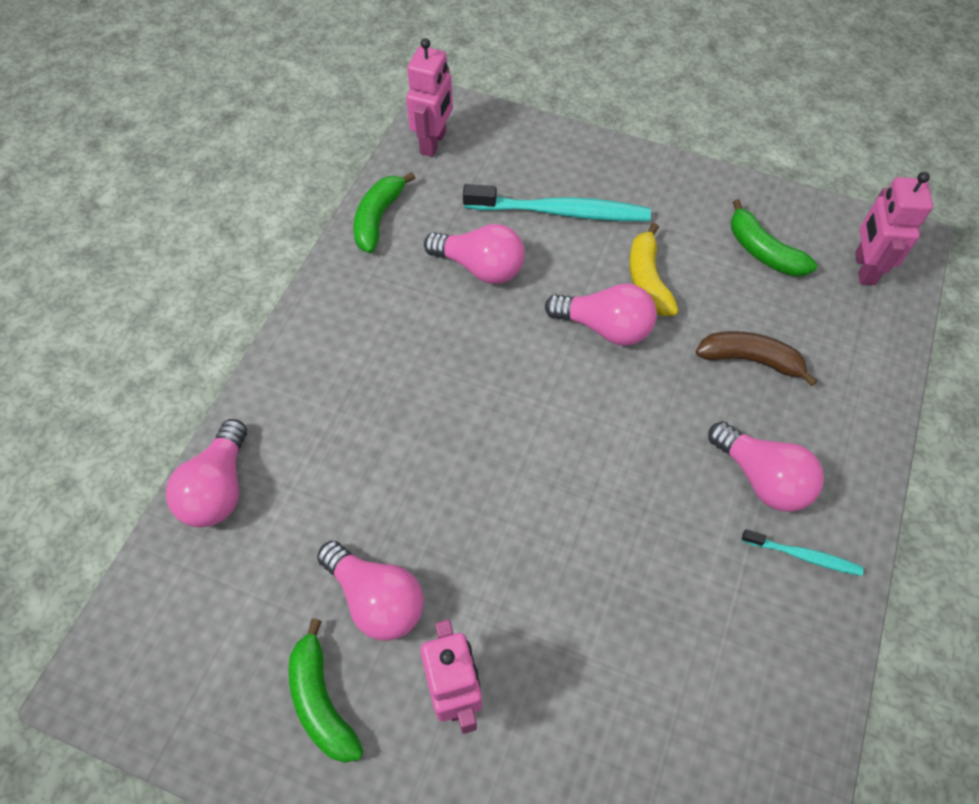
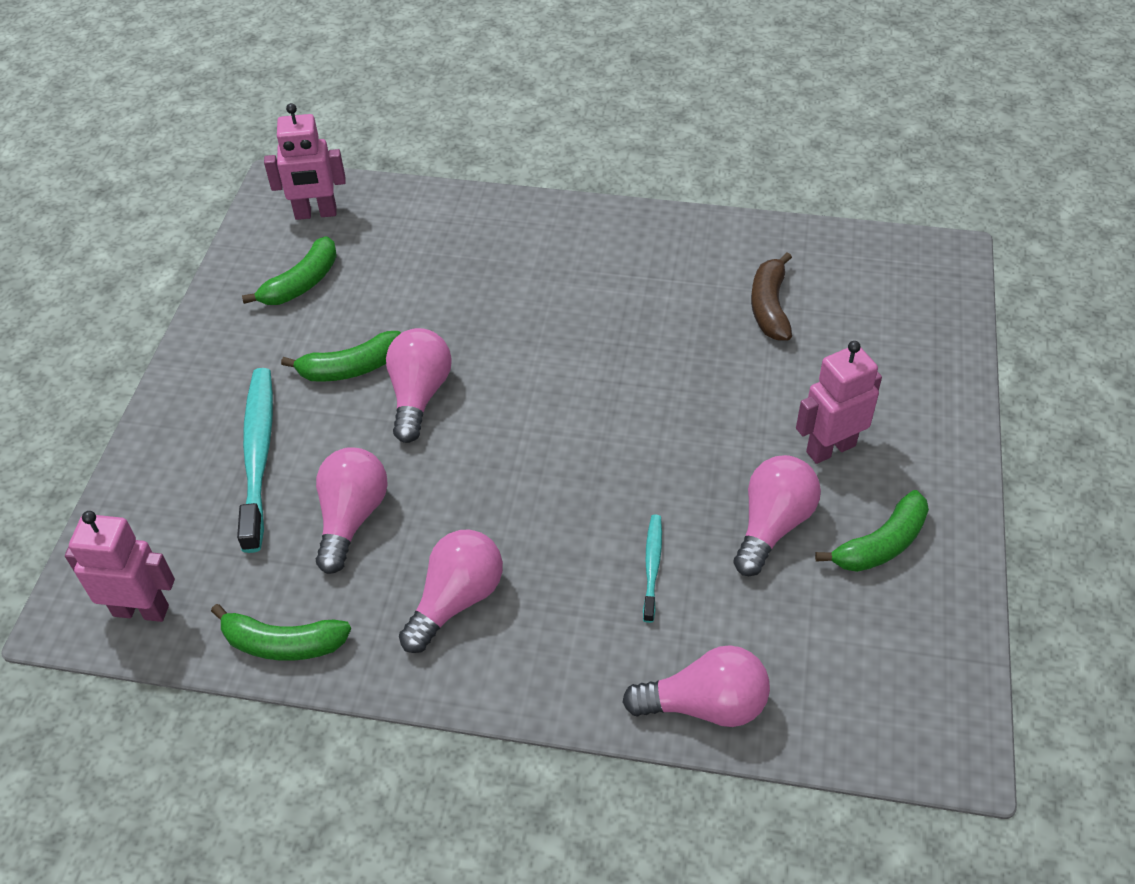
camera: 100 degrees left, 10 degrees down
(647, 280) = (351, 368): yellow banana -> green banana
(750, 360) = (439, 285): brown banana -> brown banana (769, 307)
(762, 478) = (563, 270): pink light bulb -> pink light bulb (456, 600)
(803, 556) = (628, 243): turquoise toothbrush -> turquoise toothbrush (652, 566)

